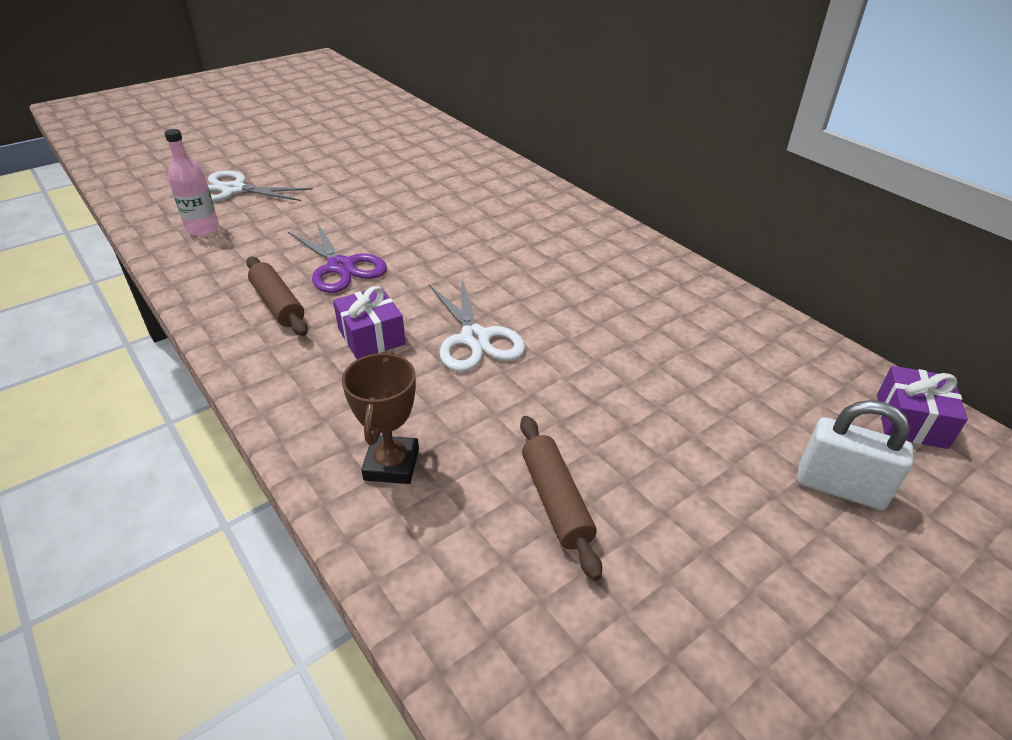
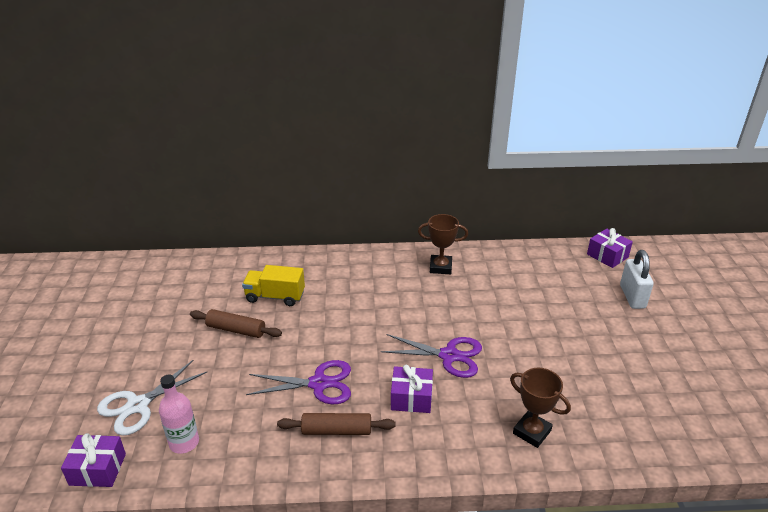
camera: 55 degrees left, 5 degrees down
(147, 205) = (98, 469): none -> purple gift
(450, 192) = (275, 296): none -> yellow truck
(475, 338) = (449, 356): white scissors -> purple scissors
(556, 501) = (592, 383): brown rolling pin -> brown rolling pin (236, 330)
(641, 272) = (440, 267): none -> brown trophy
(840, 487) = (632, 297): white padlock -> white padlock turned 60 degrees counterclockwise

